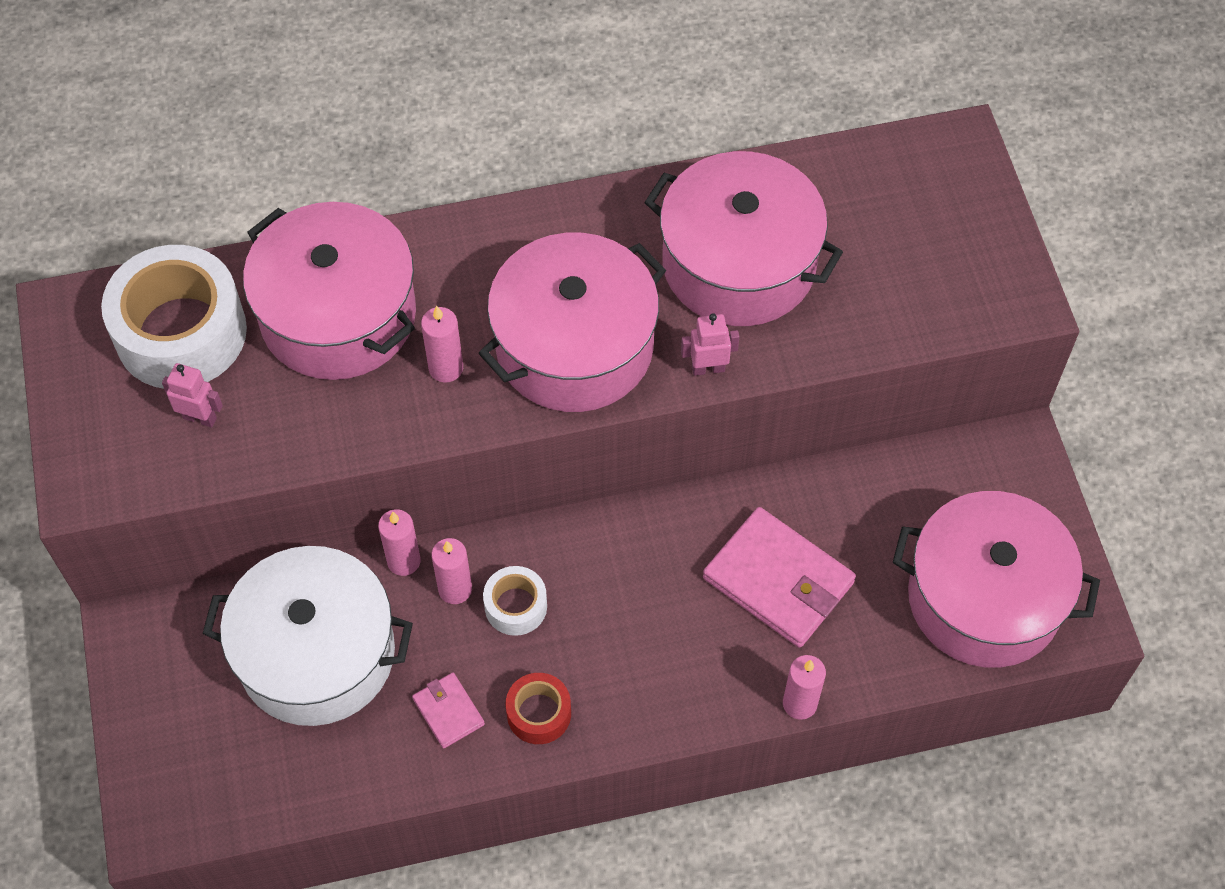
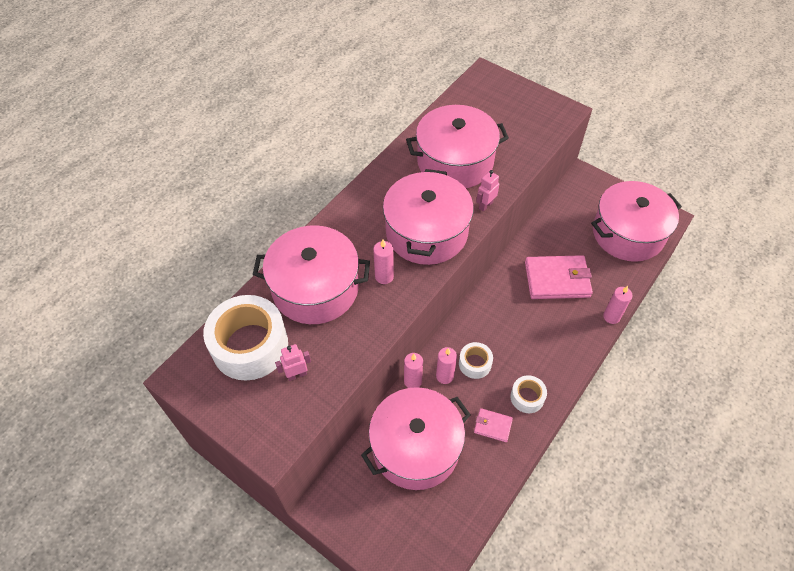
camera: 40 degrees left, 5 degrees down
(317, 653) = (416, 447): white pot -> pink pot
(539, 713) = (527, 397): red tape -> white tape

